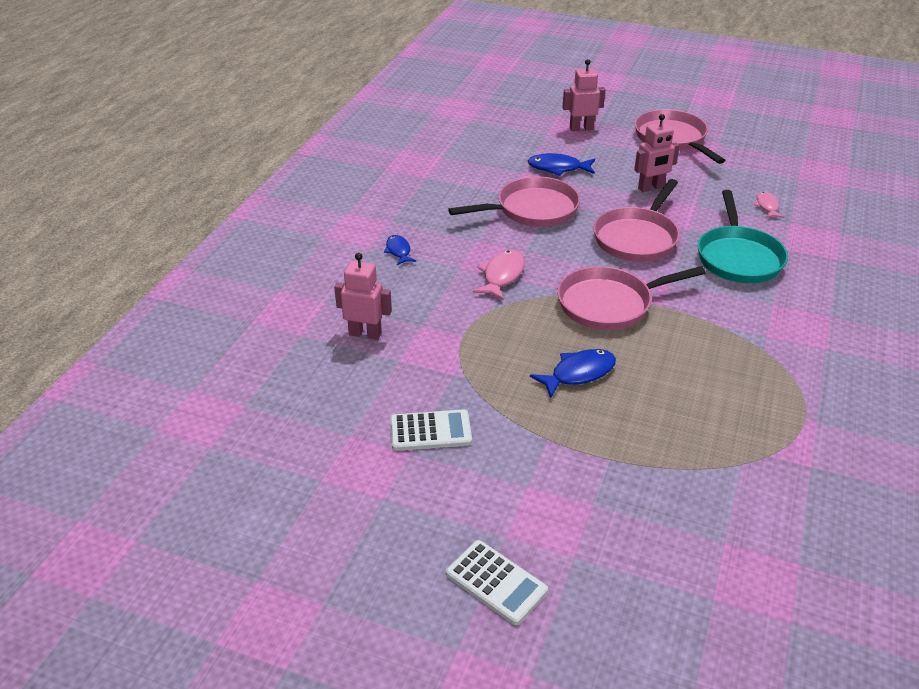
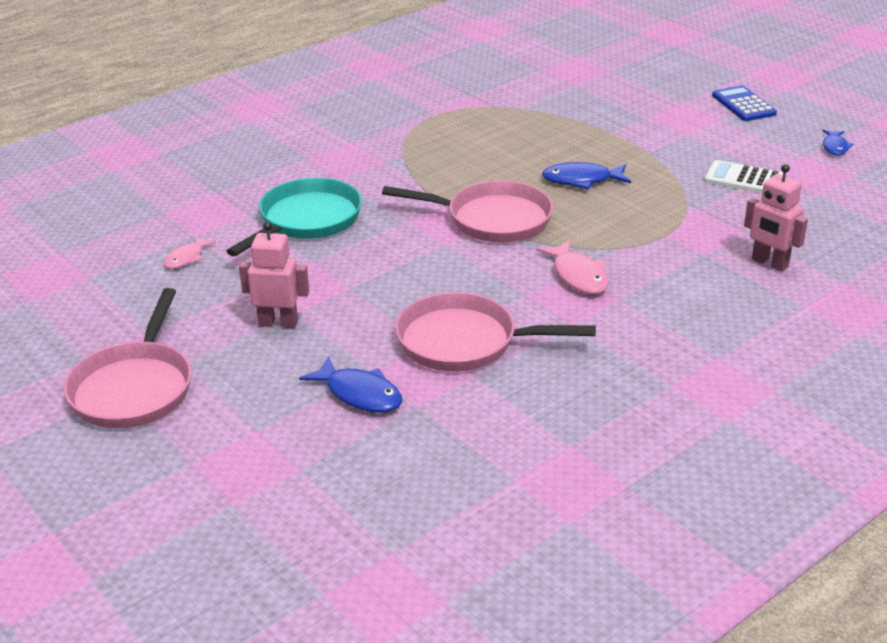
camera: 150 degrees left, 5 degrees down
(398, 251) = (683, 340): blue fish -> blue fish (835, 147)
(496, 582) = (743, 105): white calculator -> blue calculator
(502, 276) = (578, 276): pink fish -> pink fish turned 75 degrees counterclockwise
(581, 128) = (233, 459): pink robot -> none
(637, 238) = (381, 270): pink pan -> none

